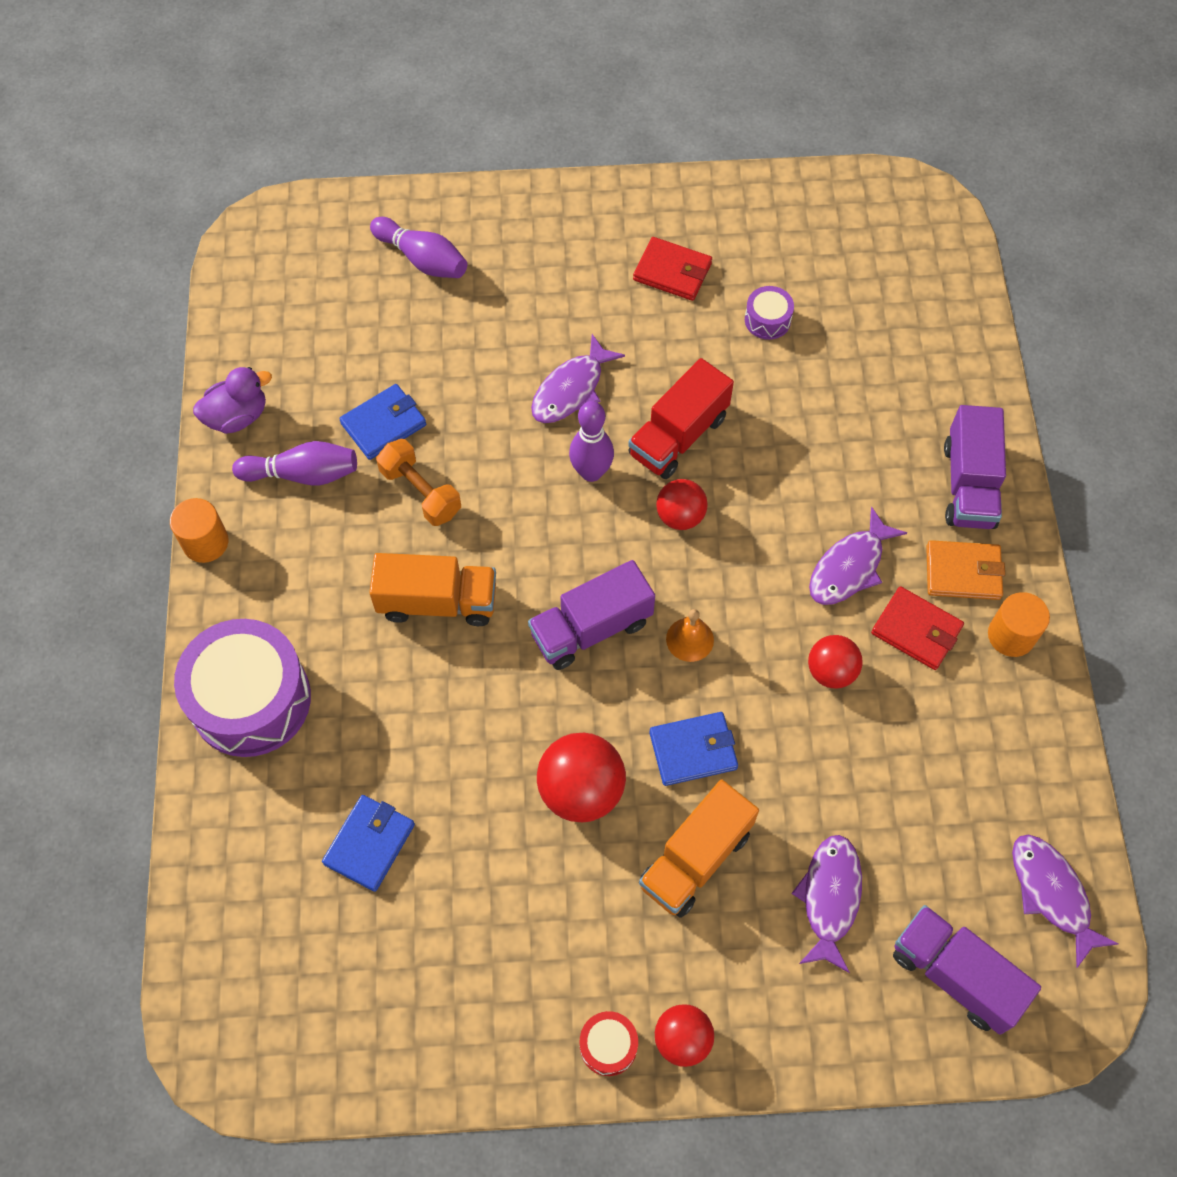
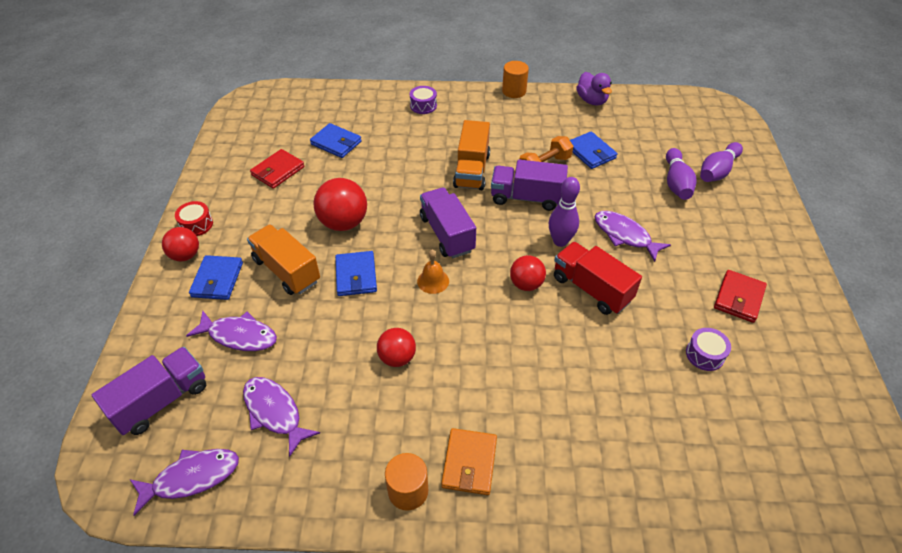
camera: 95 degrees right, 15 degrees down
(251, 699) = (423, 106): purple drum -> purple drum, size x0.44
(303, 474) = (555, 122): purple bowling pin -> purple bowling pin (676, 183)
(728, 966) = (217, 280): none -> blue wallet
(849, 567) = (480, 381): purple fish -> purple fish (275, 412)
(916, 630) = (422, 419): red wallet -> red wallet (278, 171)
(969, 484) = (554, 484): purple truck -> purple truck (526, 198)

